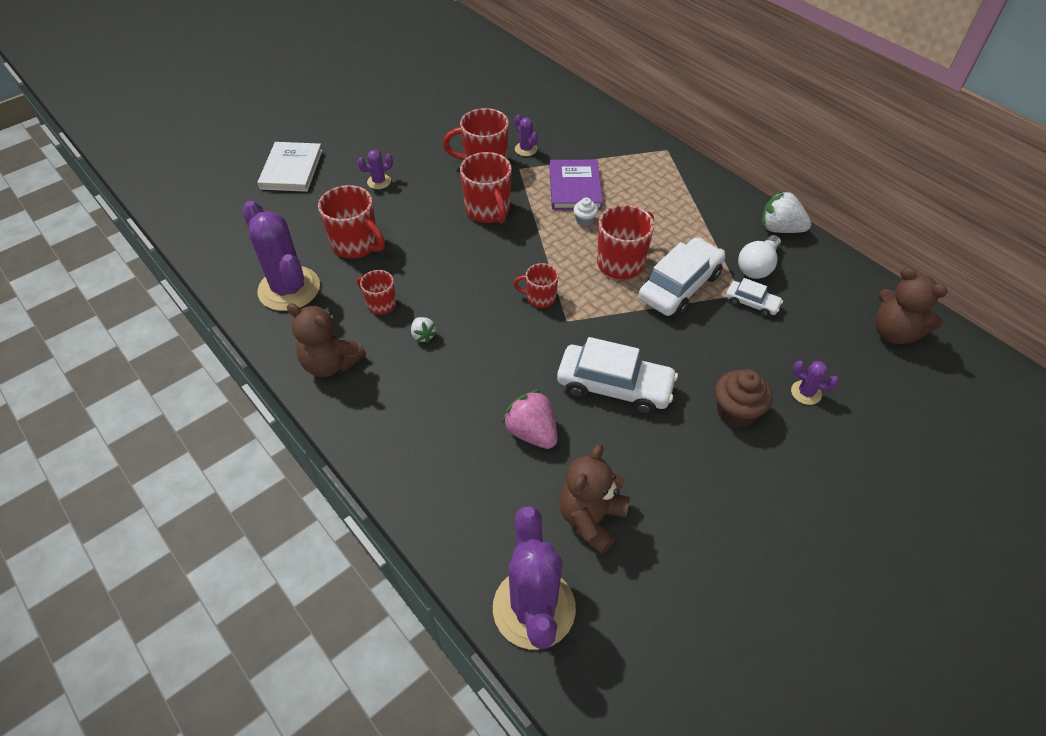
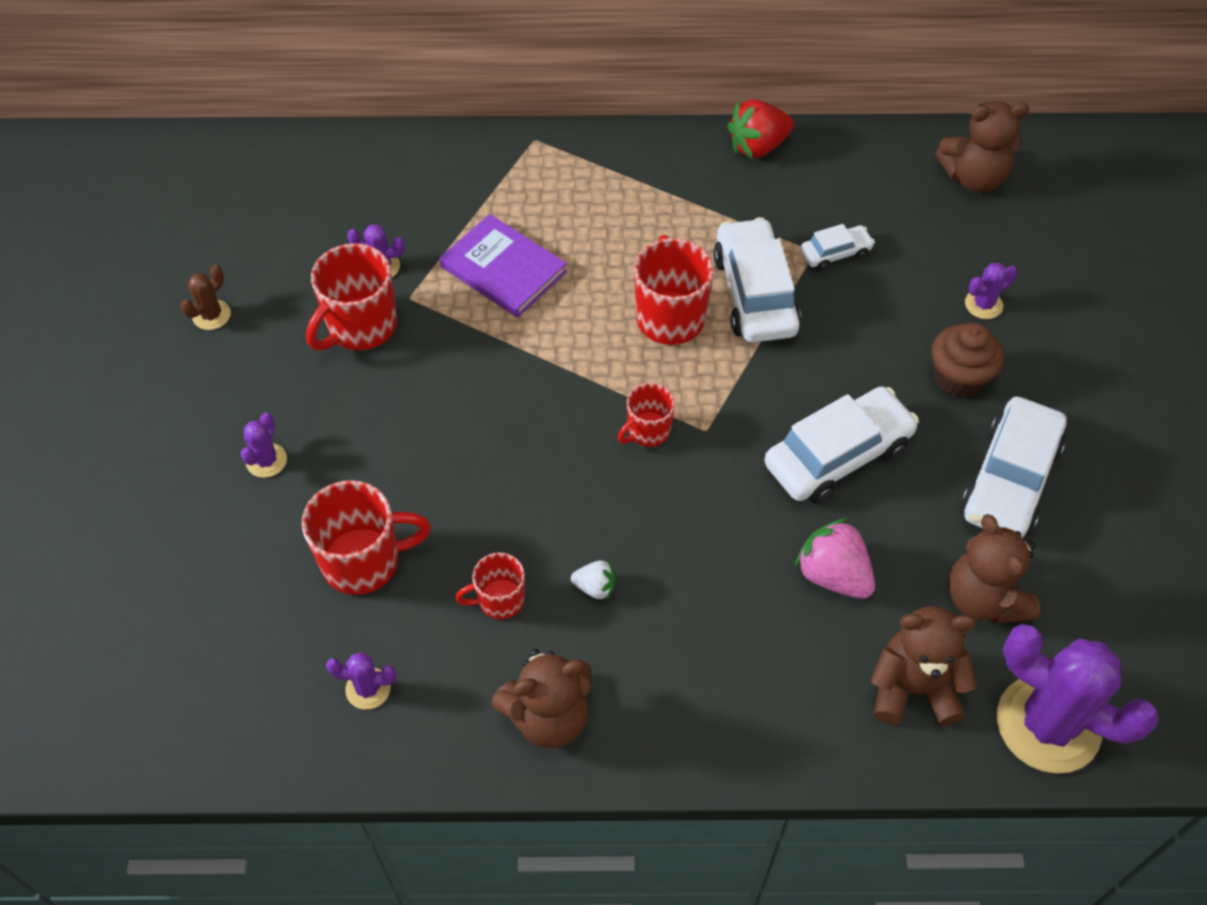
camera: 50 degrees left, 5 degrees up
(289, 289) = (368, 688): purple cactus -> purple cactus, size x0.44
(291, 169) = (122, 547): white book -> none
(437, 119) = (211, 315): none -> brown cactus
(488, 211) = (451, 381): red mug -> none
(493, 517) = (913, 688): none -> brown teddy bear
(532, 432) = (833, 575): pink strawberry -> pink strawberry turned 45 degrees clockwise
(584, 220) = (568, 301): white cupcake -> none
(692, 482) = (1009, 480): none -> white car
(757, 266) = (791, 208): white light bulb -> none
(780, 229) = (758, 146): white strawberry -> red strawberry

